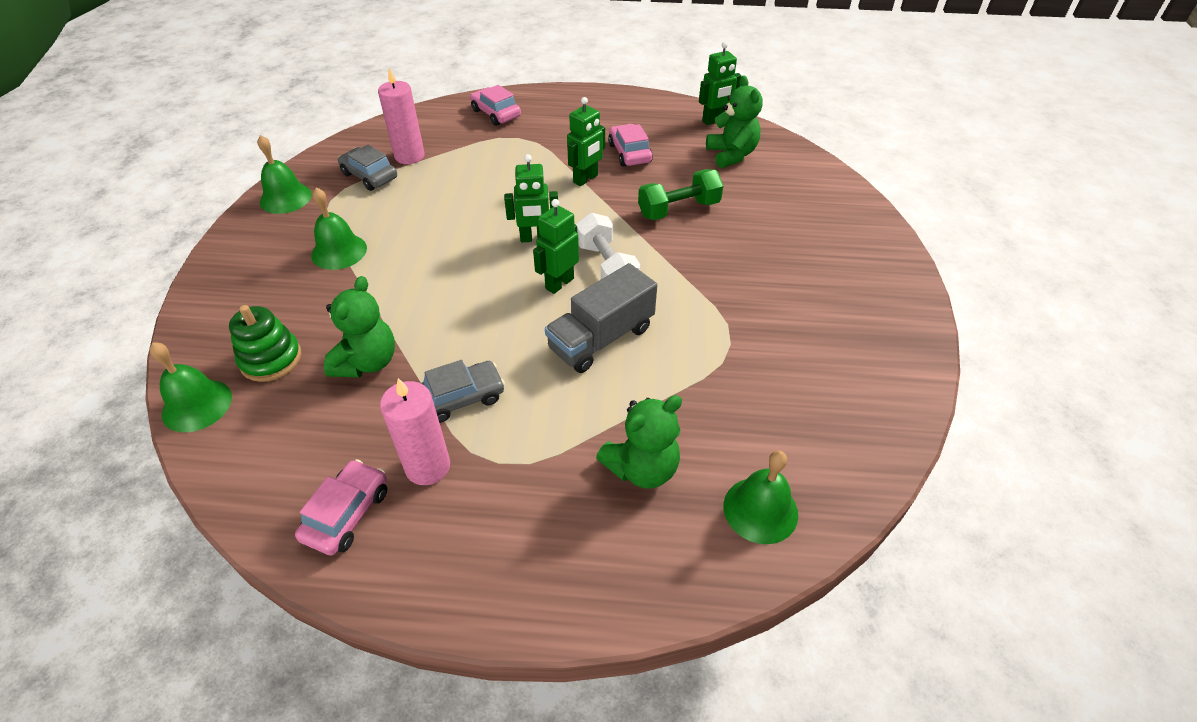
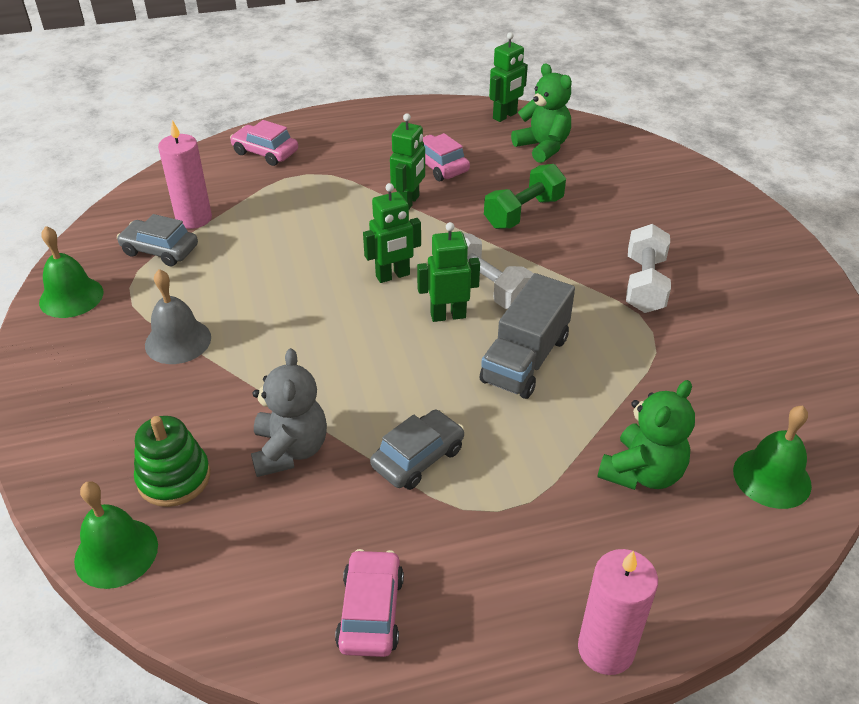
camera: 20 degrees left, 5 degrees down
(339, 251) = (178, 341): green bell -> grey bell
(367, 362) = (290, 450): green teddy bear -> grey teddy bear
(427, 466) = (427, 537): pink candle -> pink candle (606, 649)
(559, 283) = (448, 315): green robot -> green robot turned 60 degrees clockwise
(749, 299) = (644, 284): none -> white dumbbell

